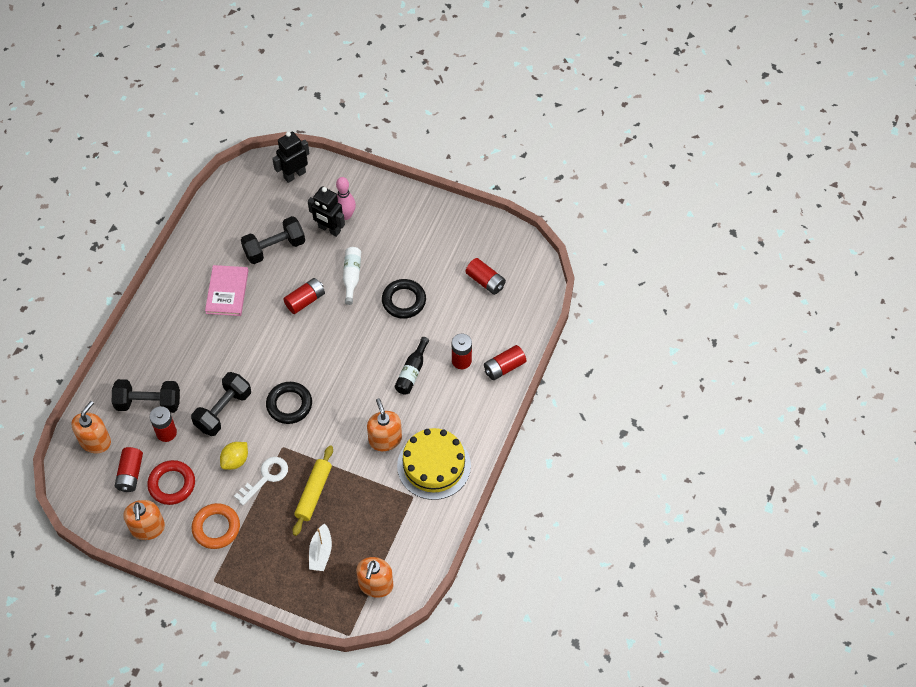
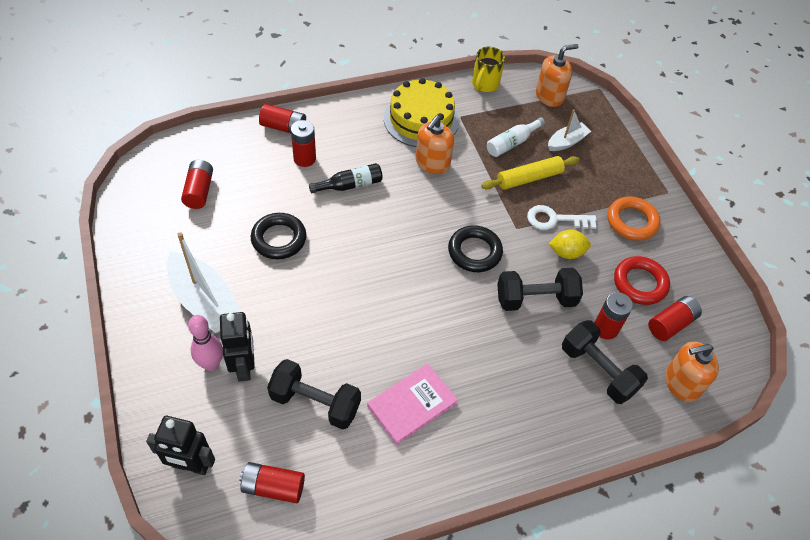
camera: 135 degrees left, 5 degrees down
(148, 528) = (691, 270): orange soap dispenser -> none
(305, 300) = (354, 322): red battery -> red battery (273, 487)
(351, 277) = (288, 301): white bottle -> white bottle (512, 143)
(391, 236) = (205, 301): none -> white boat
(431, 545) = (484, 84): none -> yellow mug

